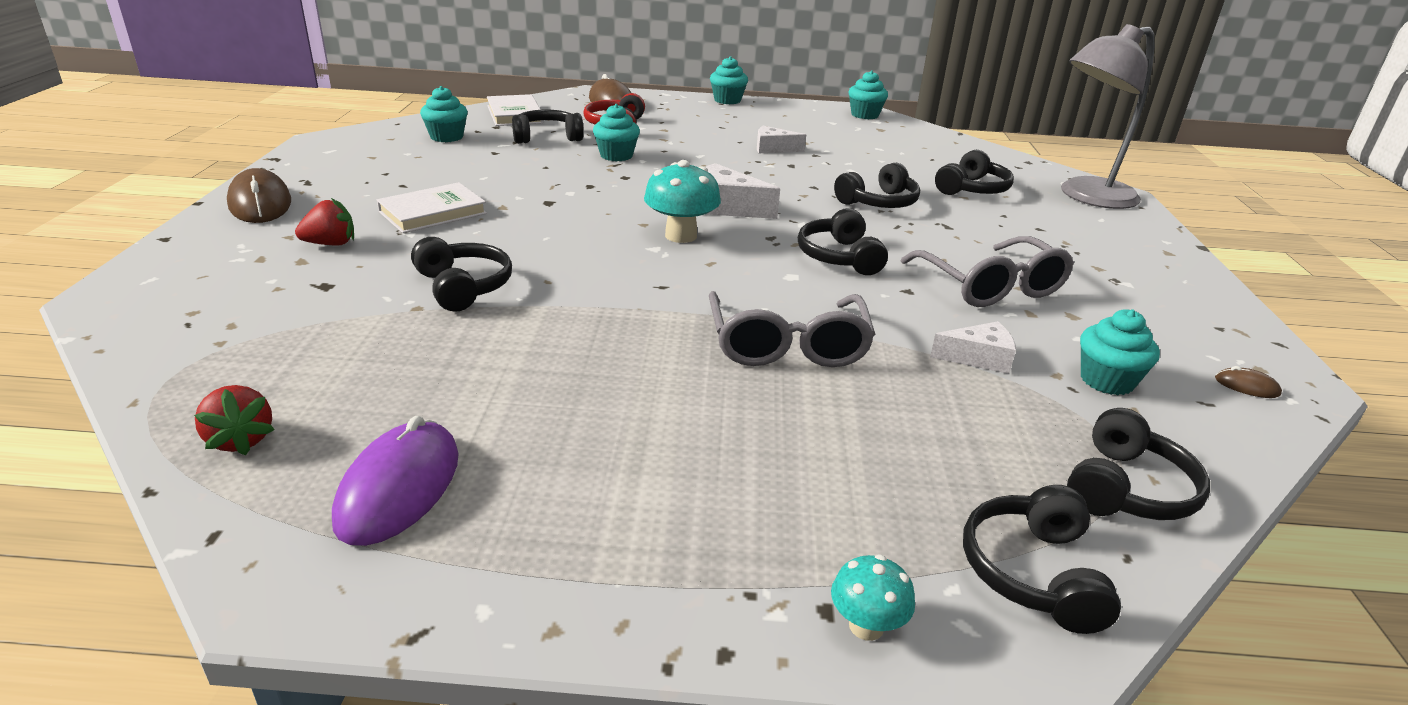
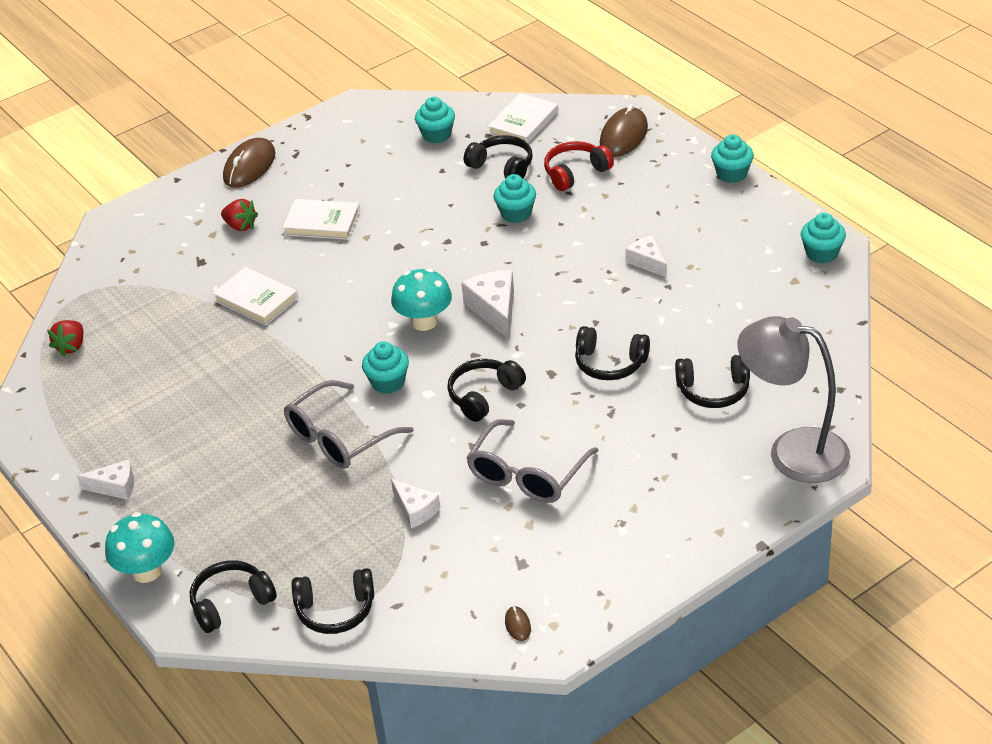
camera: 55 degrees right, 10 degrees up
(399, 488) = (91, 407): purple mouse -> none
(463, 287) = (256, 299): black headphones -> white book
(614, 556) = (115, 487): none -> white cheese
(866, 626) = (146, 571): turquoise mushroom -> turquoise mushroom, size x1.75
(1106, 380) = (451, 567): turquoise cupcake -> turquoise cupcake (388, 382)

